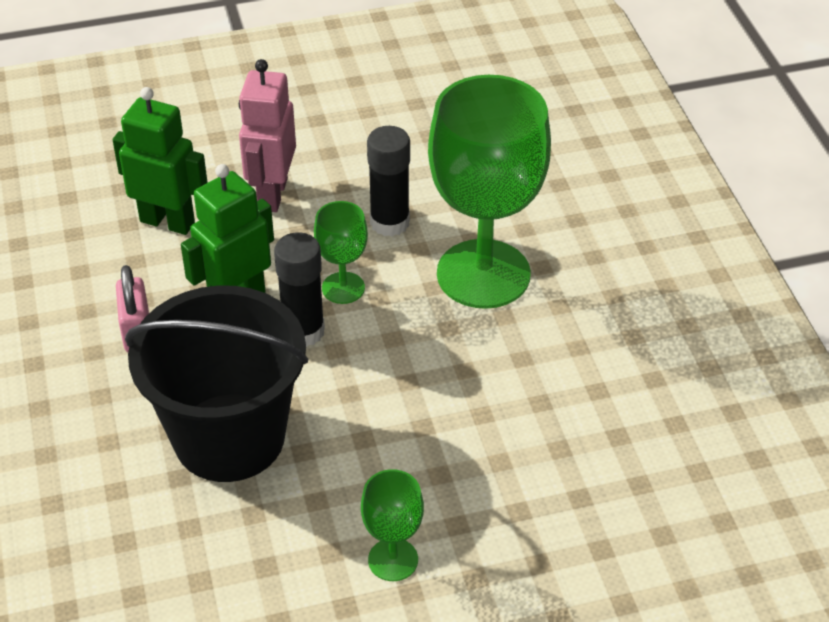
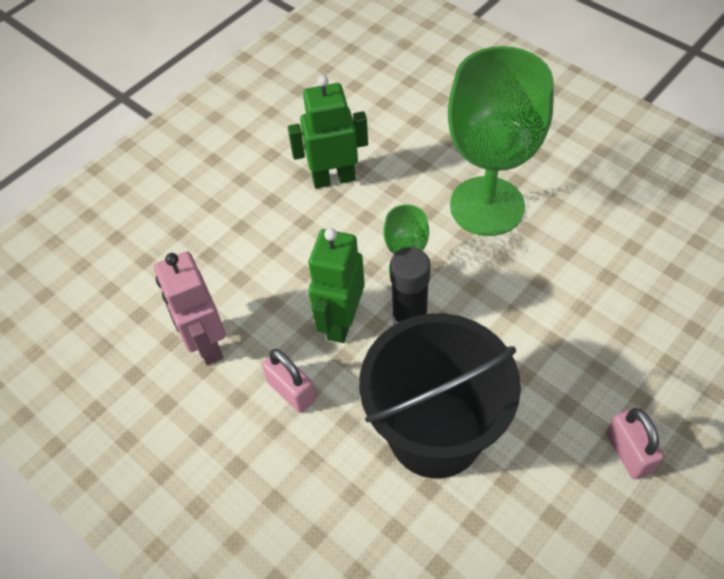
camera: 30 degrees left, 10 degrees up
(168, 222) = (235, 291): green robot -> green robot (333, 178)
(272, 194) = (291, 227): pink robot -> pink robot (206, 344)
(389, 222) = (391, 203): black glue stick -> none
(393, 560) = (628, 452): green goblet -> pink padlock

